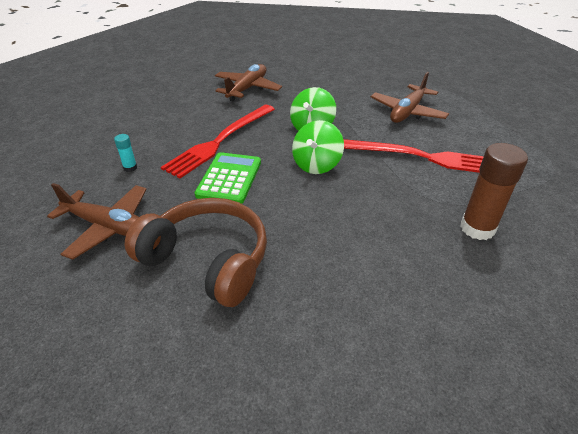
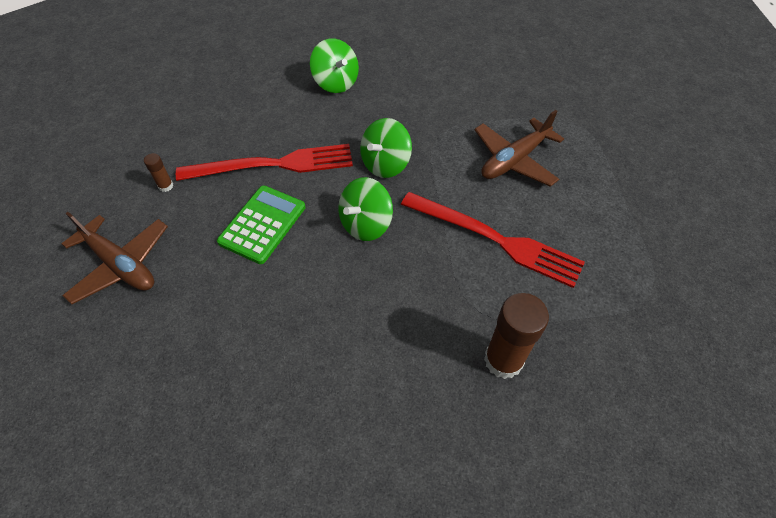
camera: 15 degrees right, 15 degrees up
(130, 168) = (166, 186): turquoise glue stick -> brown glue stick
(207, 260) = (201, 332): brown headphones -> none
(220, 141) = (273, 165): red fork -> red fork turned 150 degrees counterclockwise
(247, 89) = (336, 82): brown plane -> green spinning top

